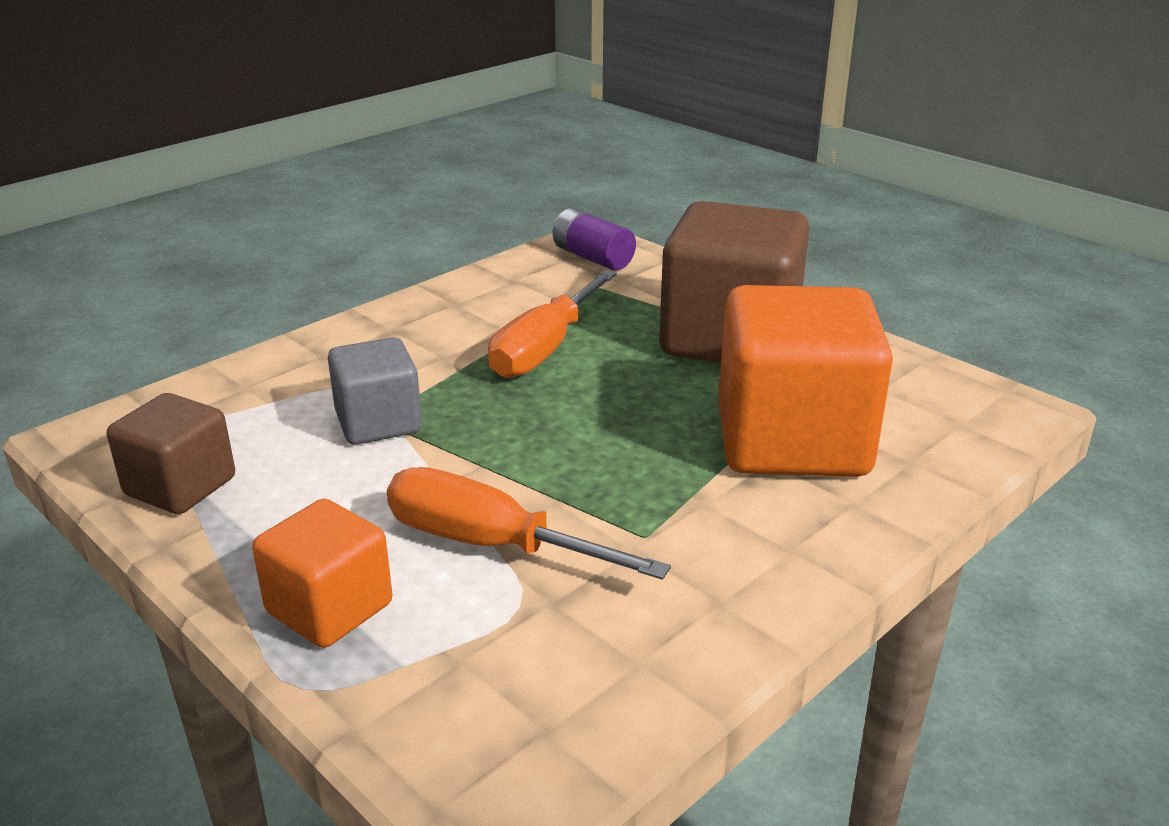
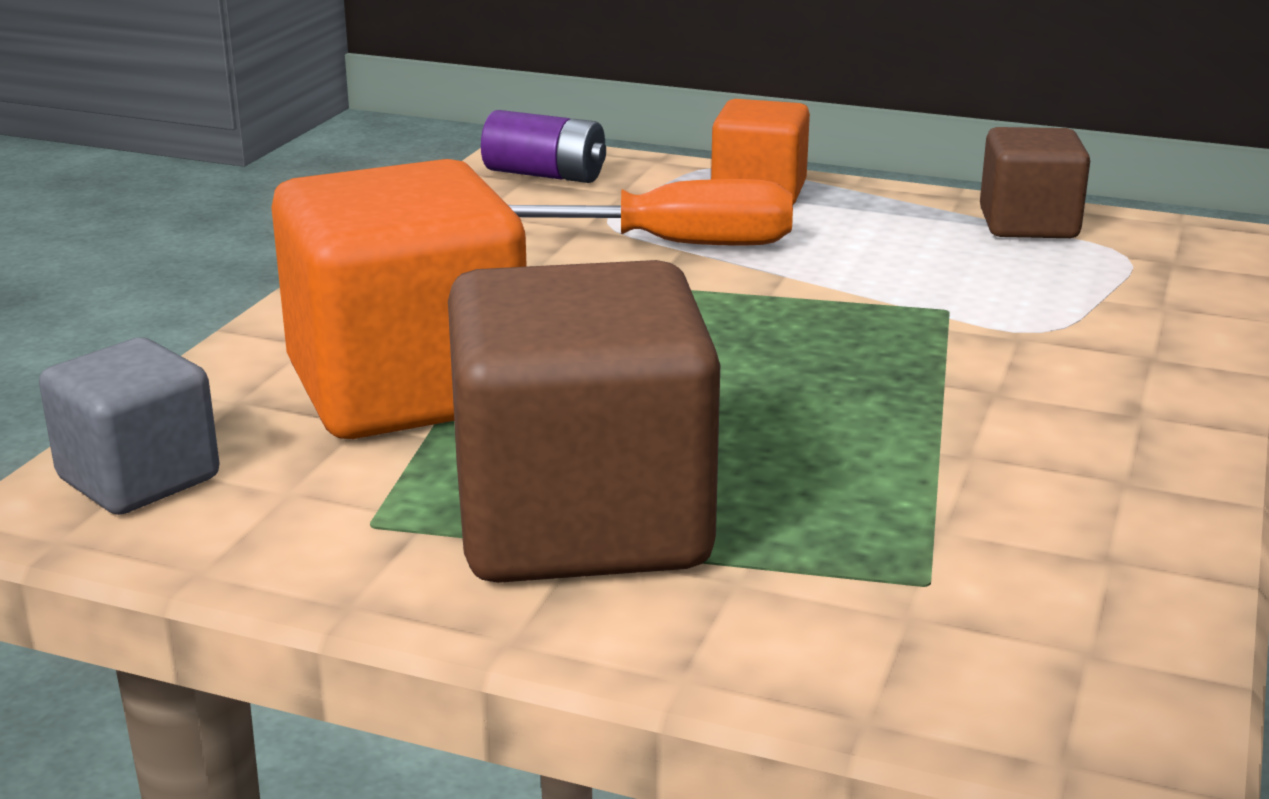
camera: 155 degrees right, 5 degrees down
(378, 422) = (940, 304): grey cube -> grey cube (139, 478)
(545, 348) = (866, 435): orange screwdriver -> none
(593, 258) = (1035, 664): purple battery -> purple battery (545, 175)

